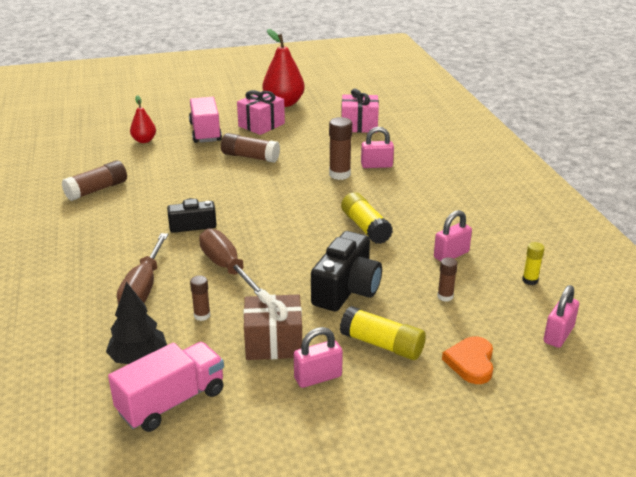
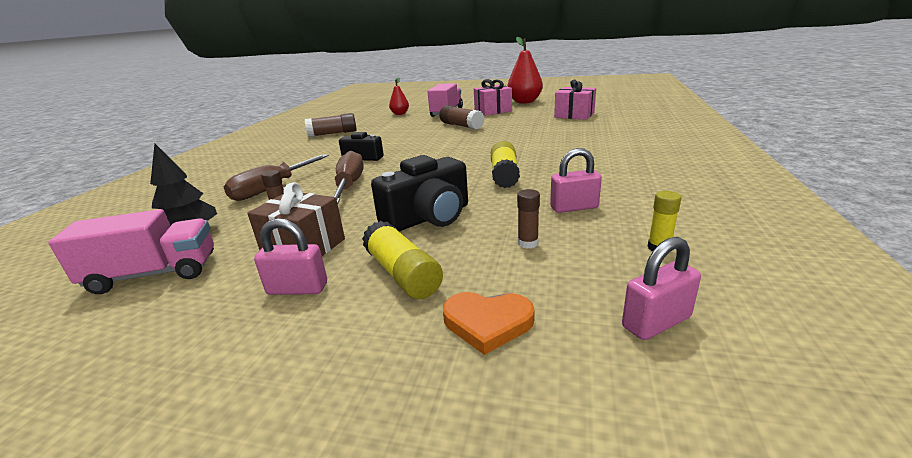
camera: 30 degrees right, 5 degrees down
(339, 174) = (522, 140): brown glue stick -> none
(376, 165) = (563, 137): pink padlock -> none
(471, 362) = (487, 323): orange heart -> orange heart turned 120 degrees counterclockwise

